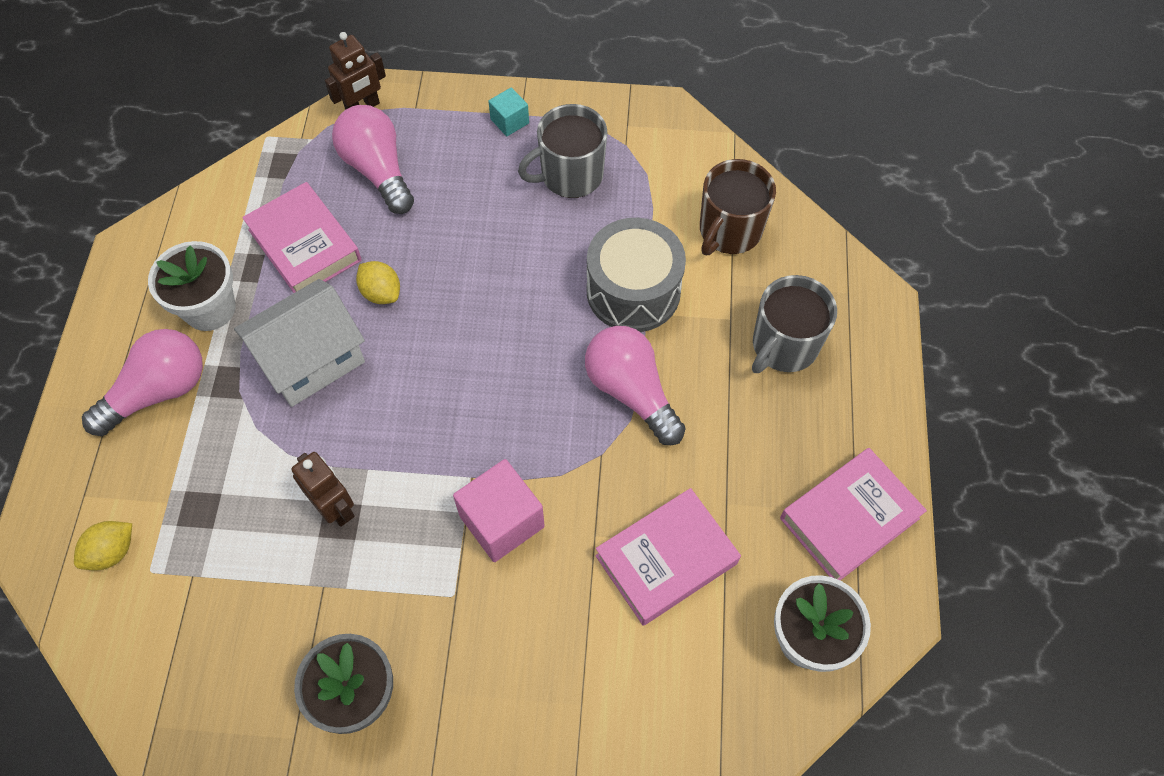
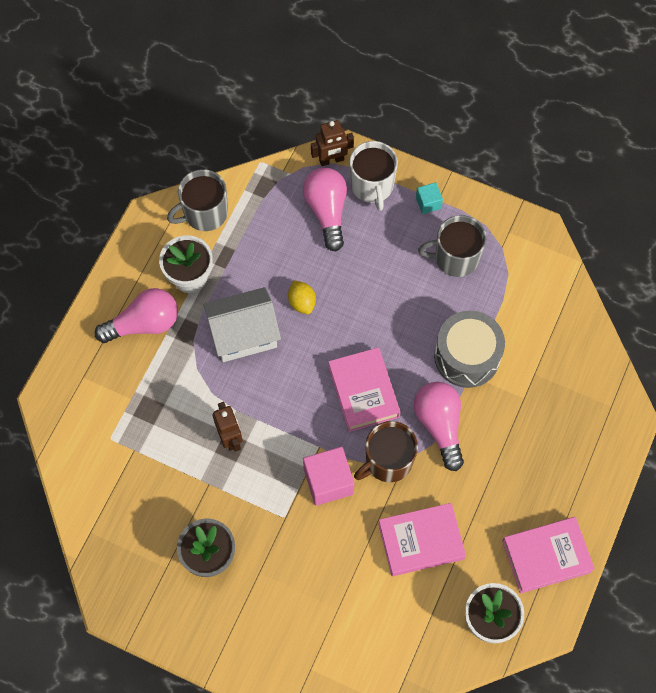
camera: 20 degrees right, 5 degrees up
(112, 552) = (91, 419): yellow lemon -> none
(305, 245) = (263, 251): pink book -> pink book (363, 391)
(428, 122) = (372, 186): none -> white mug
(729, 231) = (548, 335): brown mug -> brown mug (387, 461)
(784, 345) = (552, 428): grey mug -> grey mug (204, 213)

